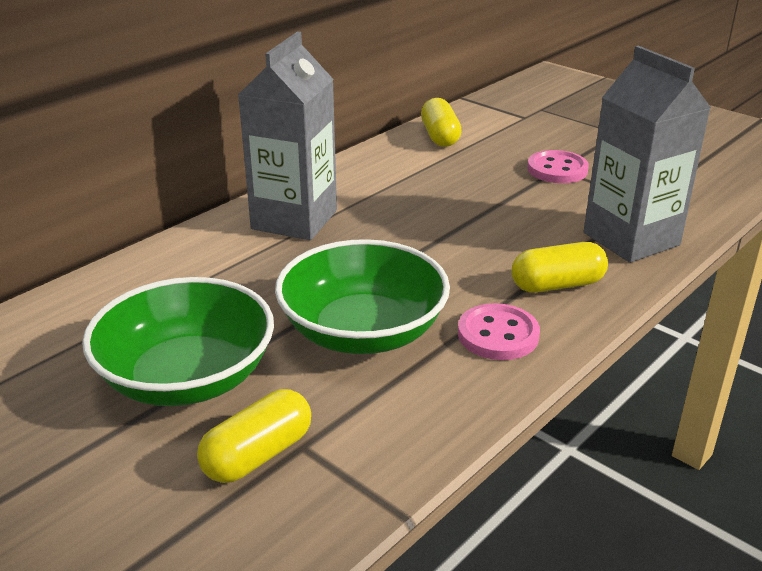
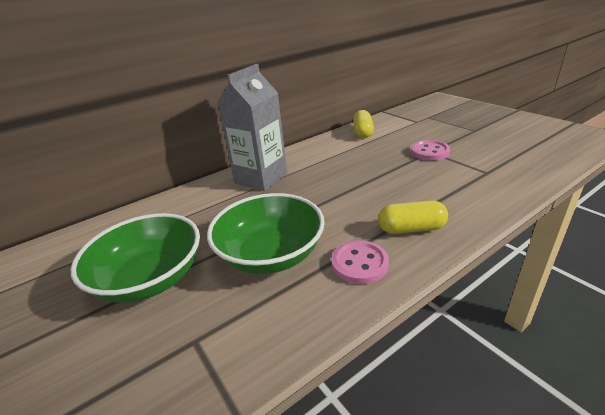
camera: 15 degrees right, 0 degrees up
(258, 455) = (162, 344): yellow capsule -> none
(631, 239) = (471, 198): grey carton -> none

